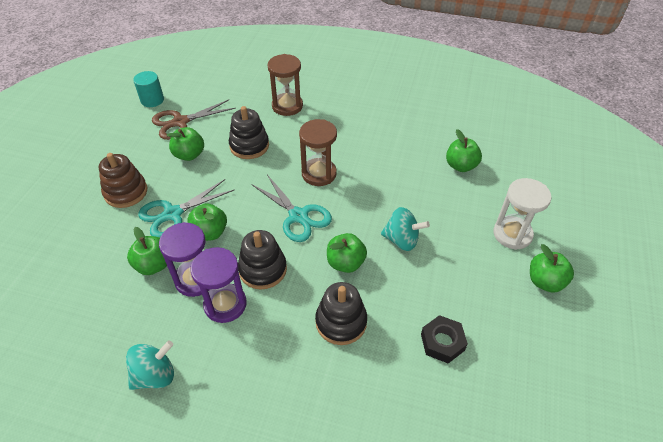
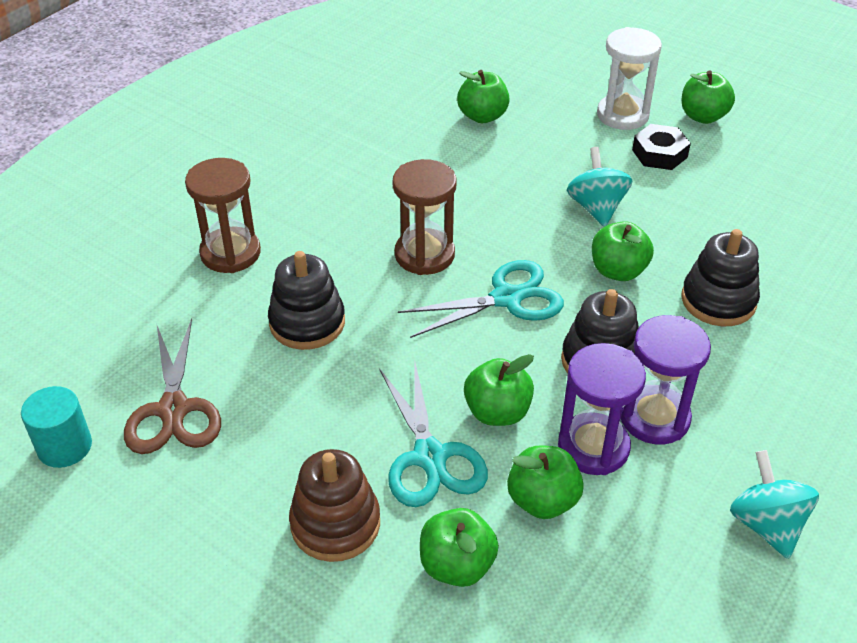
camera: 70 degrees left, 5 degrees down
(189, 155) = (282, 410): green apple -> green apple (457, 565)
(402, 240) = (596, 208): turquoise spinning top -> turquoise spinning top turned 45 degrees counterclockwise
(442, 342) = (769, 221): black nut -> black nut (659, 153)

